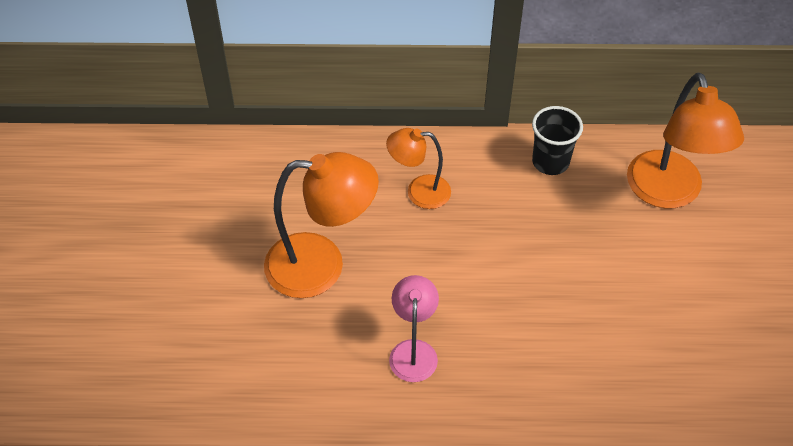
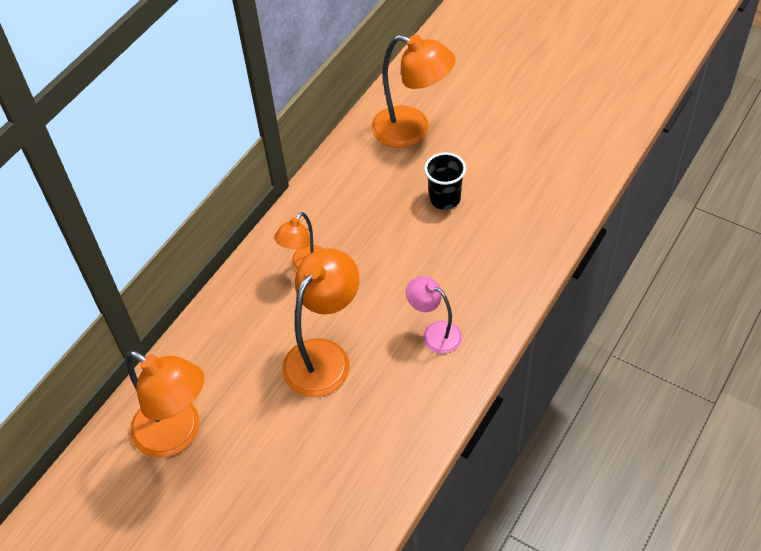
camera: 55 degrees left, 0 degrees up
(165, 195) = (177, 434): none -> orange lamp
(550, 162) = (339, 178): black cup -> black cup (445, 199)

